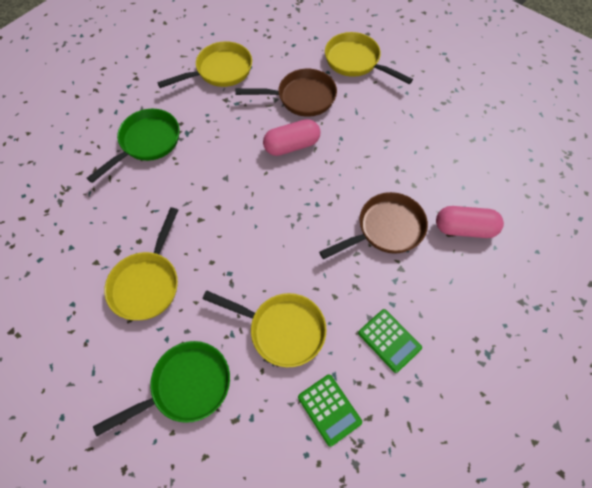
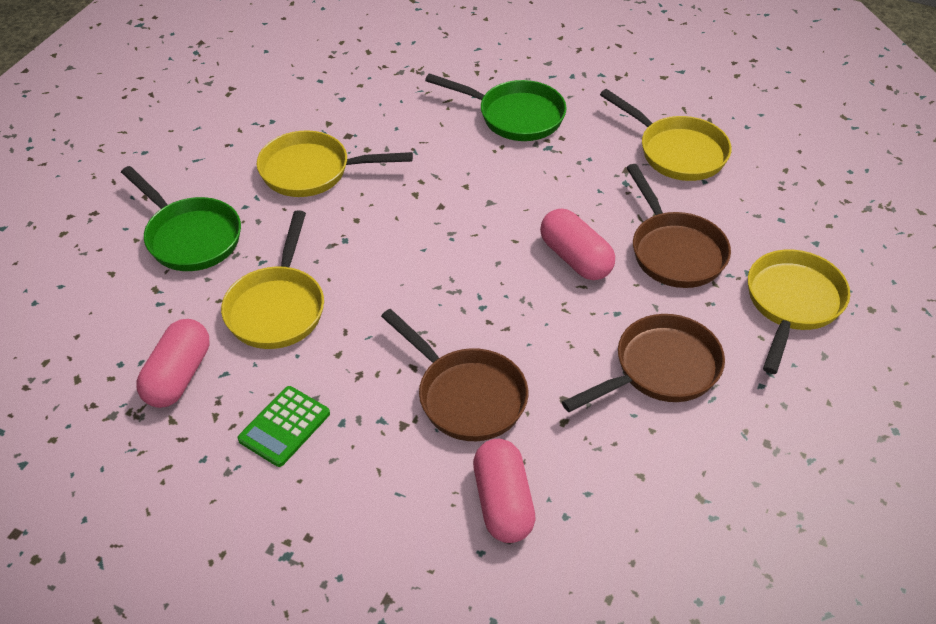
camera: 75 degrees right, 15 degrees down
(329, 409) = (178, 376): green calculator -> pink capsule
(387, 131) = (660, 369): none -> brown pan

